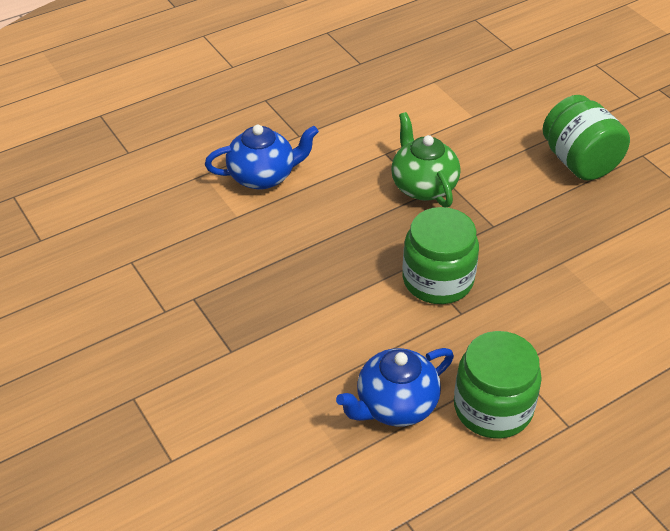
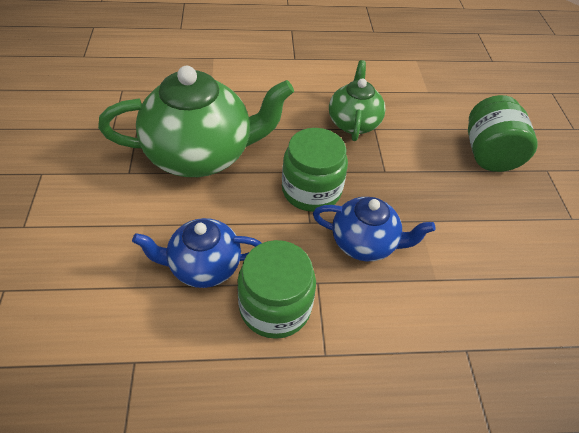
camera: 25 degrees right, 5 degrees up
(263, 176) = (249, 73): blue teapot -> blue teapot (364, 243)
(292, 295) = (201, 154): none -> green teapot

